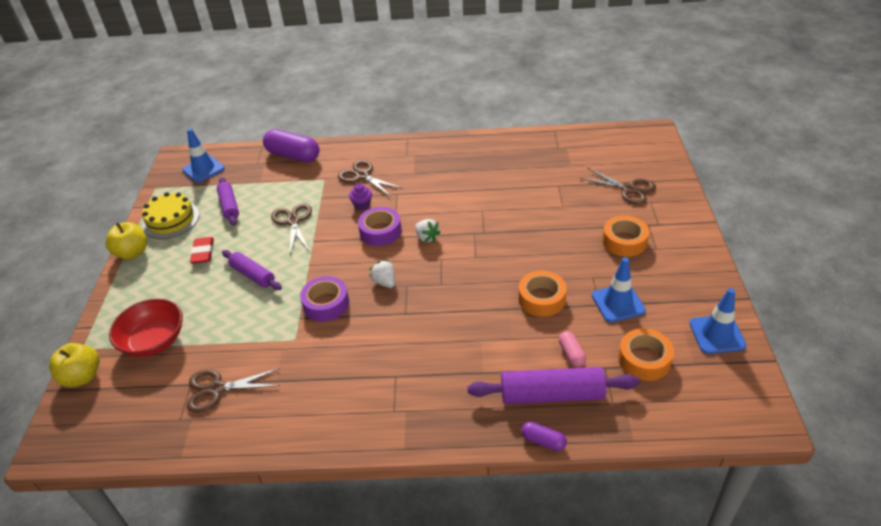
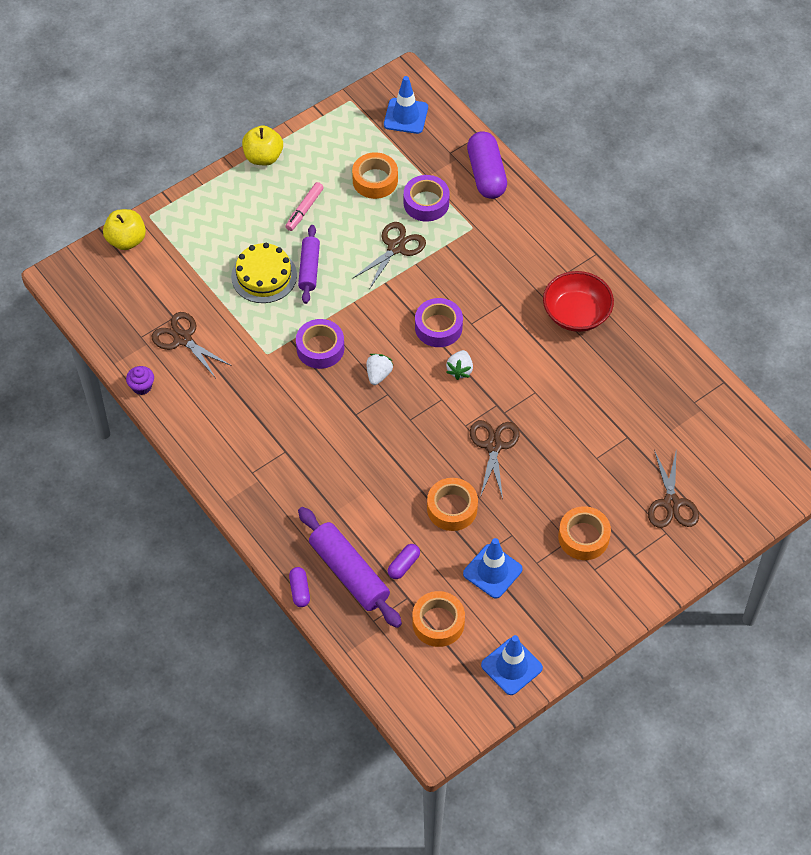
camera: 50 degrees right, 15 degrees up
(154, 341) = (192, 257): red bowl -> red bowl (576, 313)
(171, 220) = (322, 150): yellow cake -> yellow cake (264, 276)
(203, 252) = (304, 209): red eraser -> pink marker
(229, 206) = (375, 180): purple rolling pin -> orange tape
(278, 191) = (426, 203): none -> purple tape
(362, 176) = (504, 257): brown scissors -> brown scissors (494, 446)
(362, 205) = (462, 287): purple cupcake -> purple cupcake (142, 387)
(571, 354) = (403, 565): pink capsule -> purple capsule

